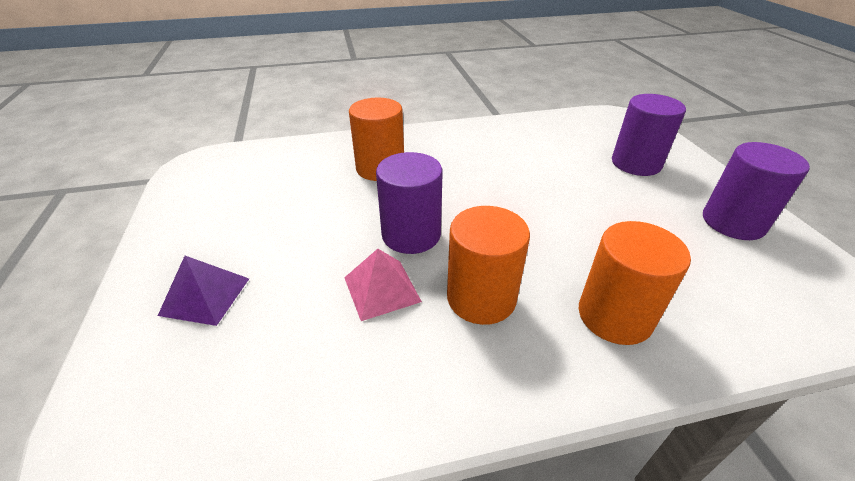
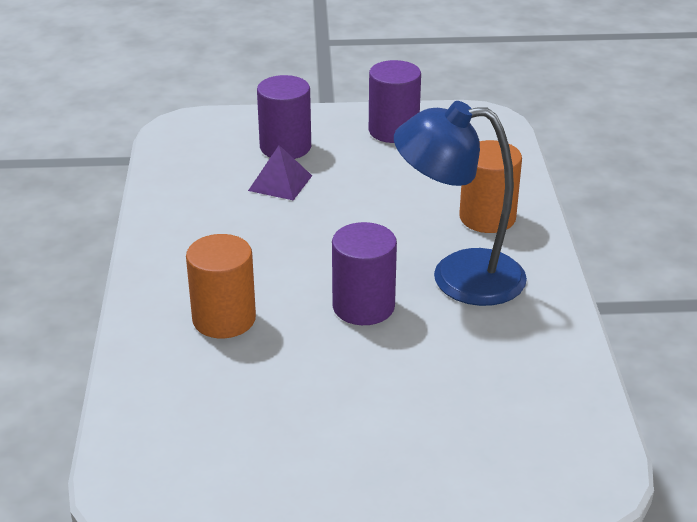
camera: 80 degrees left, 5 degrees down
(205, 296) = (426, 448): purple pyramid -> purple pyramid (280, 183)
(382, 289) = (438, 331): pink pyramid -> none
(481, 298) = (458, 277): orange cylinder -> blue lamp

